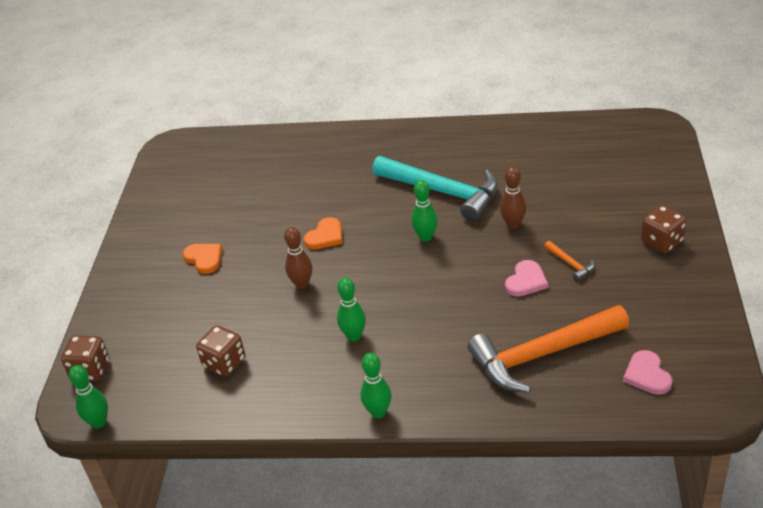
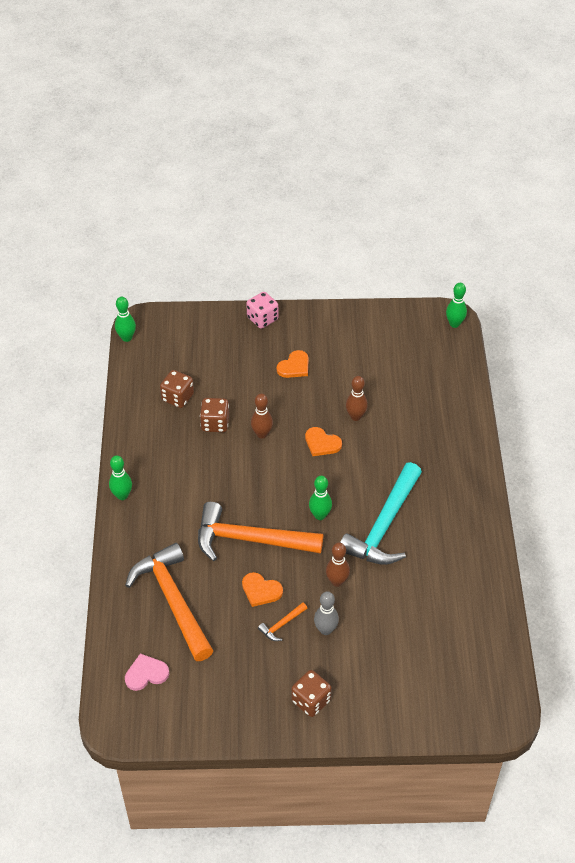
camera: 80 degrees right, 10 degrees up
(90, 370) = (176, 322): brown dice -> brown dice (215, 423)
(117, 287) = (262, 319): none -> pink dice
(292, 211) = (355, 416): none -> brown bowling pin
(354, 336) = (201, 474): green bowling pin -> green bowling pin (454, 324)
(455, 290) = (250, 539): none -> orange hammer
(526, 281) = (261, 590): pink heart -> orange heart
(574, 232) = (325, 629): none -> grey bowling pin

